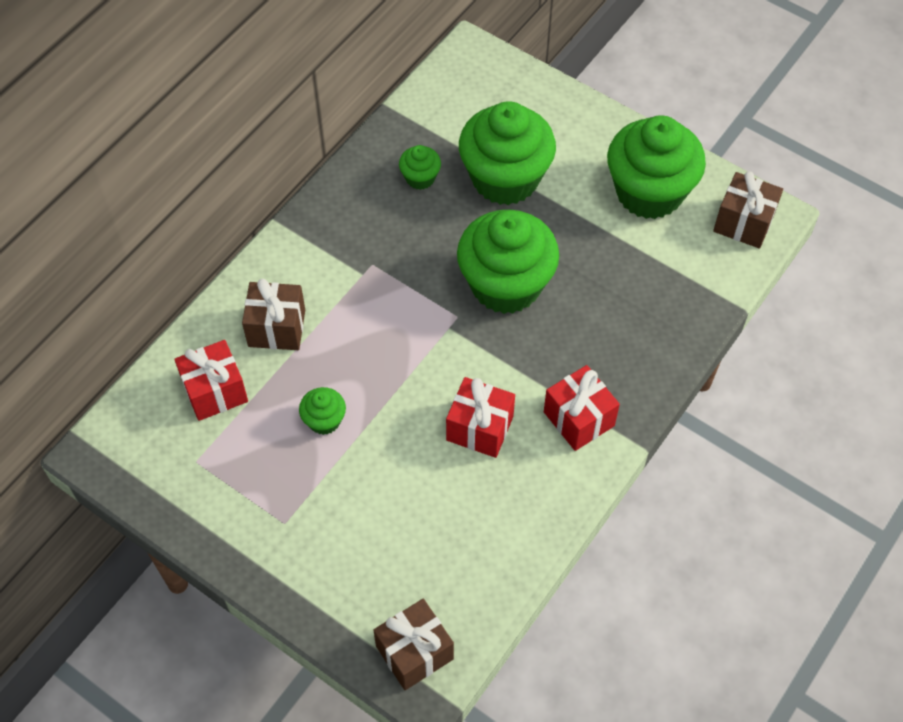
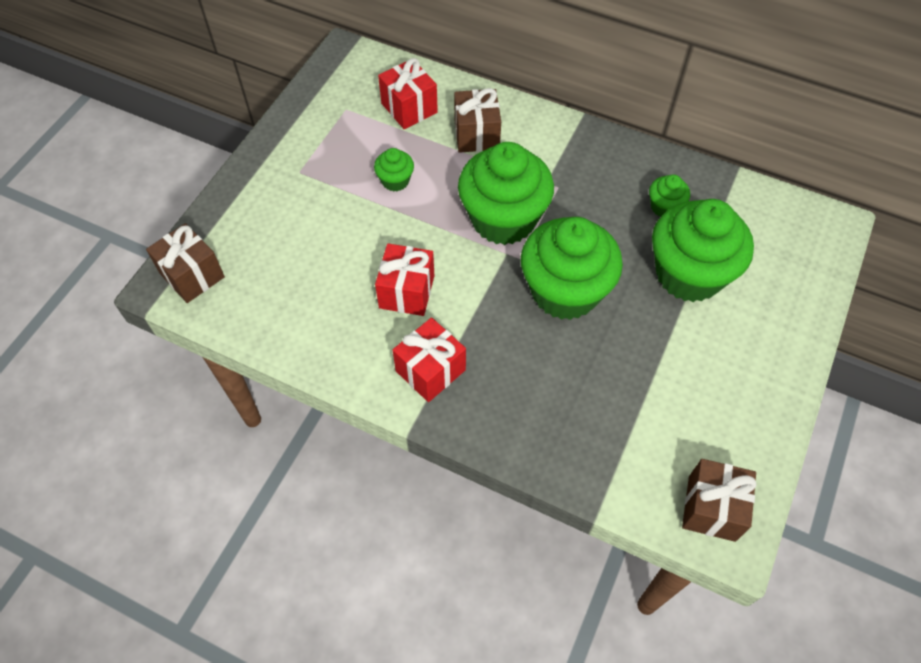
camera: 80 degrees right, 0 degrees up
(649, 192) = (719, 406): green cupcake -> green cupcake (503, 219)

